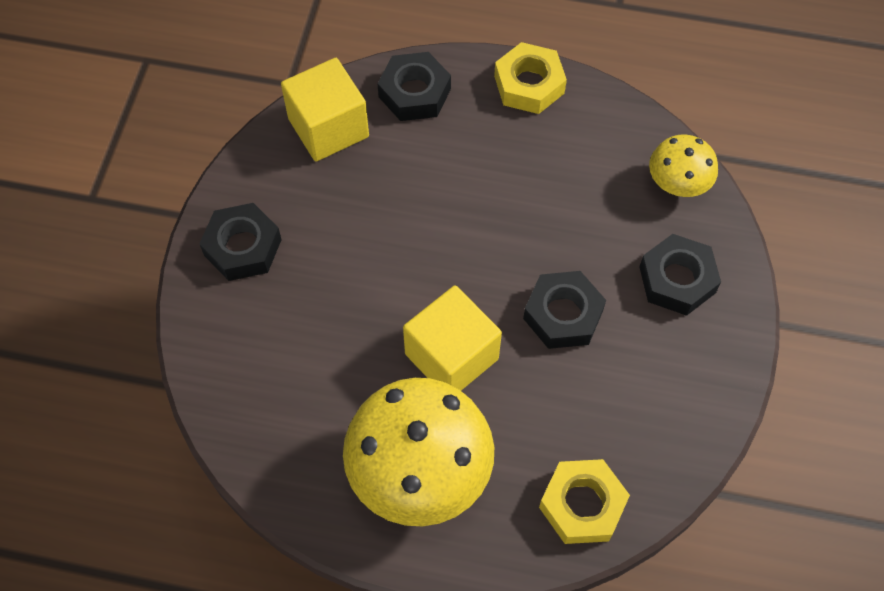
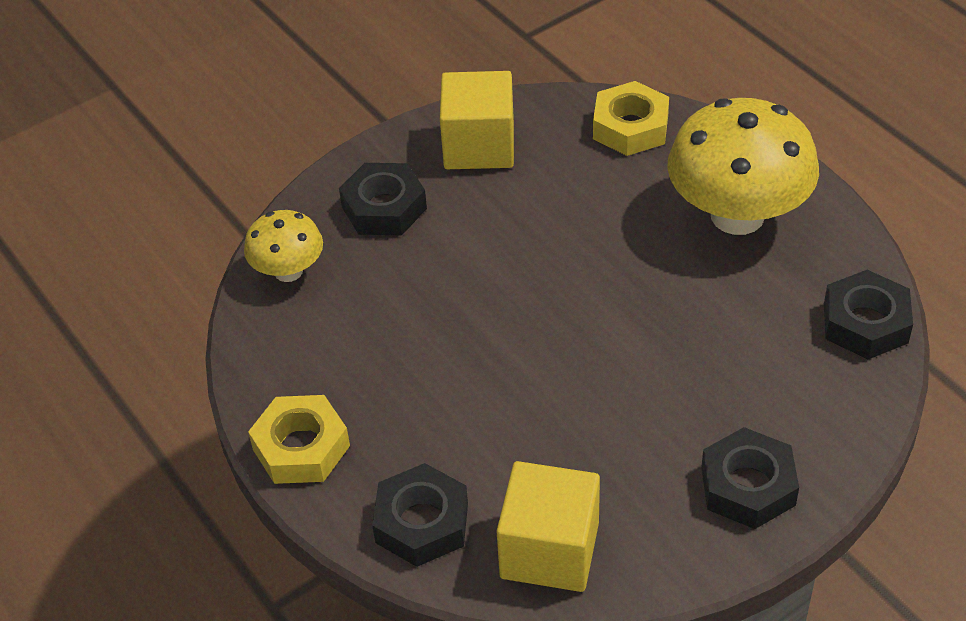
camera: 135 degrees left, 15 degrees down
(451, 356) = (632, 272): yellow cube -> yellow cube (479, 146)
(563, 315) = (505, 242): black nut -> black nut (865, 323)

